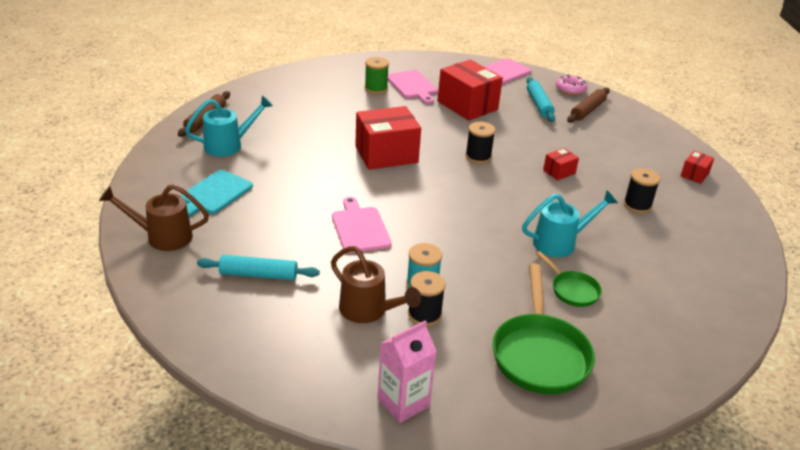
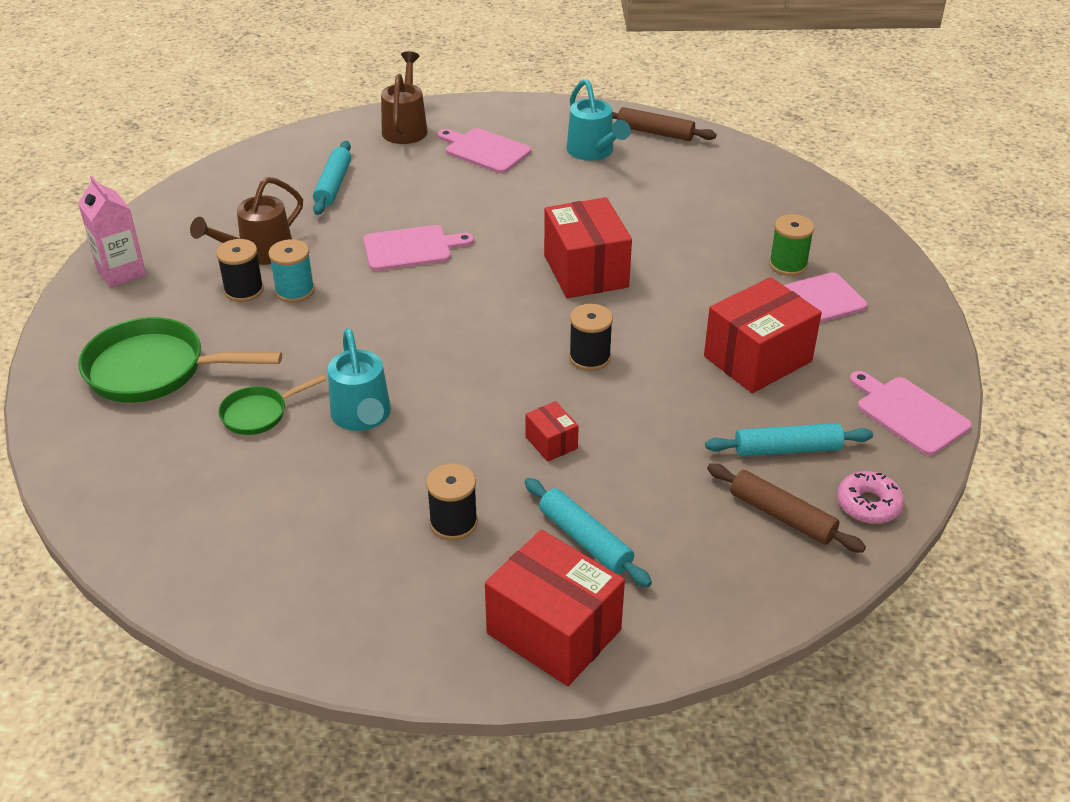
camera: 95 degrees right, 5 degrees up
(214, 194) = (485, 150): turquoise cutting board -> pink cutting board
(629, 164) = (585, 540): none -> turquoise rolling pin
(694, 175) = (554, 631): red box -> red box, size x2.12

